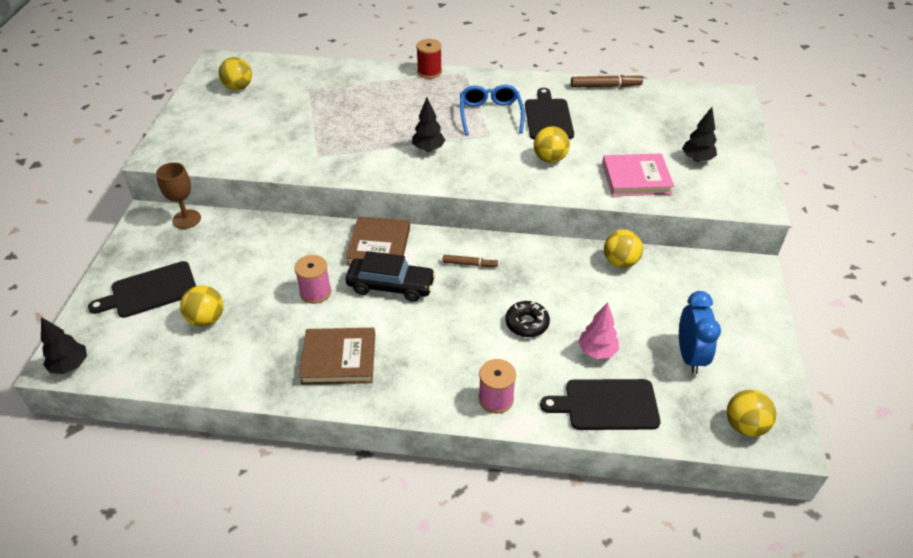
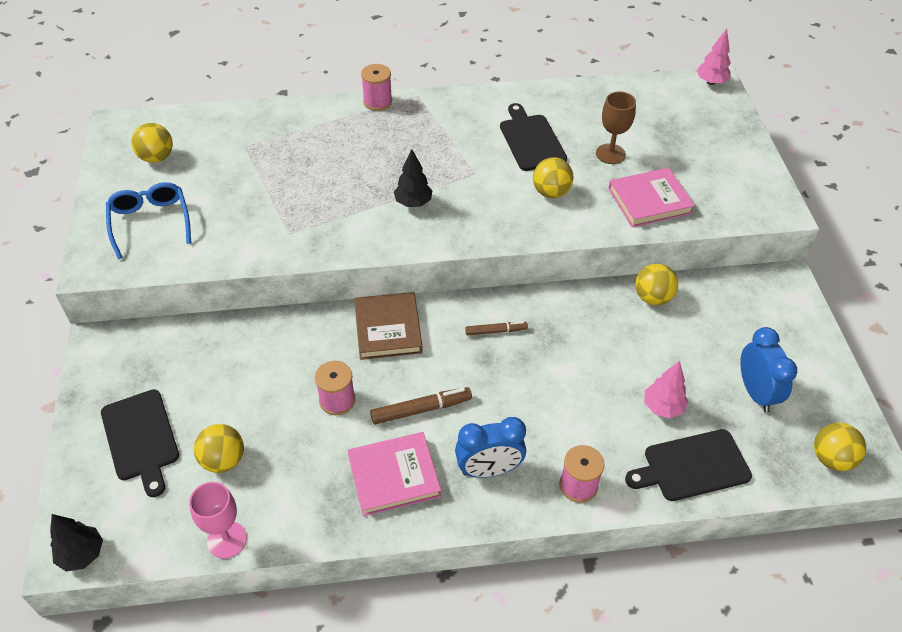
camera: 15 degrees left, 5 degrees up
(150, 291) = (141, 438): black cutting board -> black cutting board turned 75 degrees counterclockwise
(184, 379) = (227, 540): none -> pink goblet
(186, 219) = (148, 337): brown goblet -> brown goblet (610, 154)
(339, 359) = (394, 476): brown book -> pink book
(391, 286) = (419, 375): black car -> none
(421, 370) = (489, 470): none -> blue clock
(429, 72) = (377, 102): red spool -> pink spool
(490, 114) = (466, 147): blue glasses -> blue glasses (150, 222)
(527, 323) = (580, 390): black donut -> none
(605, 86) = (579, 90): brown marker -> brown marker (421, 409)
(697, 159) = (703, 166): black tree -> none
(729, 95) = (711, 82): none -> pink tree

